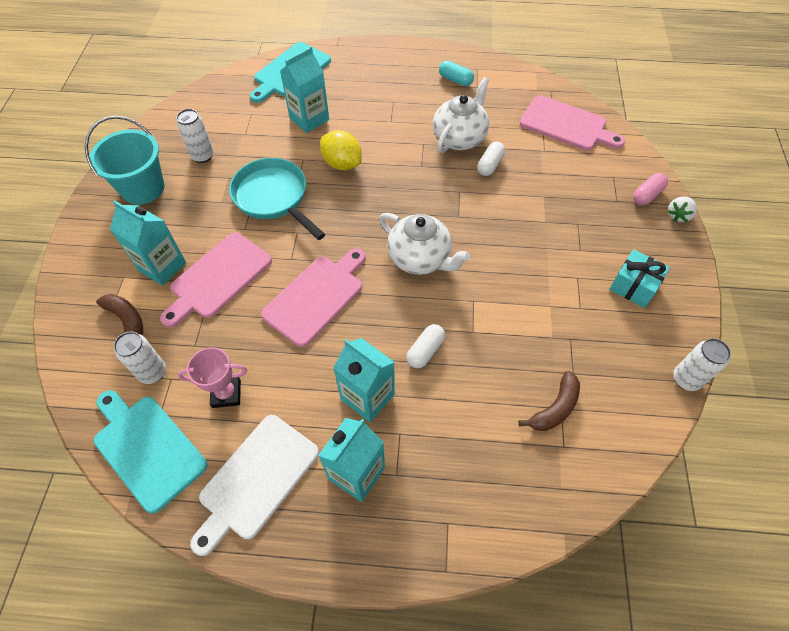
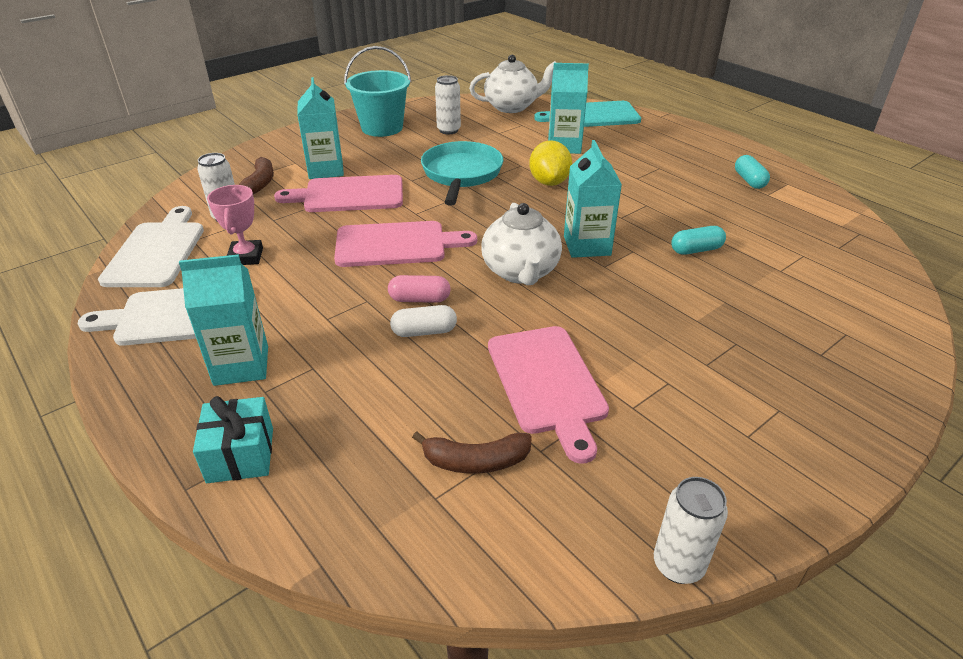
camera: 45 degrees right, 20 degrees down
(147, 448) = (157, 251): turquoise cutting board -> white cutting board
(226, 394) = (246, 257): pink trophy -> pink trophy turned 45 degrees clockwise
(367, 397) = (330, 327): turquoise carton -> turquoise carton (587, 245)
(460, 138) = (691, 218): white teapot -> white teapot (512, 107)
(490, 165) = (696, 250): white capsule -> turquoise capsule
(566, 125) = (841, 265): pink cutting board -> pink cutting board (547, 383)
(633, 286) = (732, 434): turquoise gift -> turquoise gift (240, 455)
(647, 195) = (875, 373): pink capsule -> pink capsule (419, 299)
(678, 215) = (900, 416): white strawberry -> none

